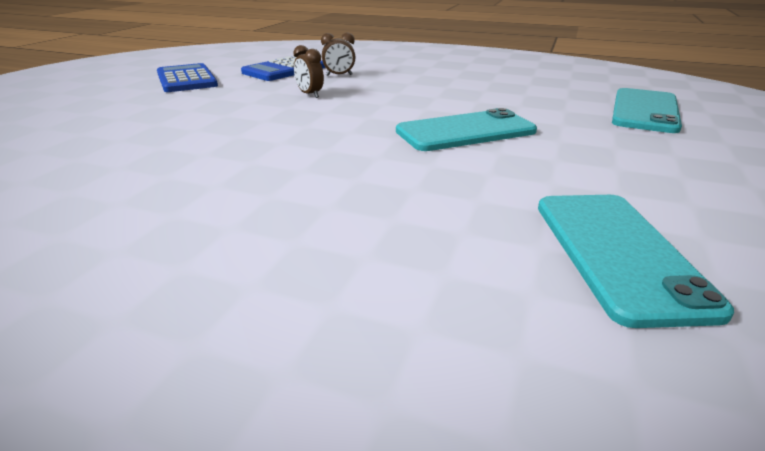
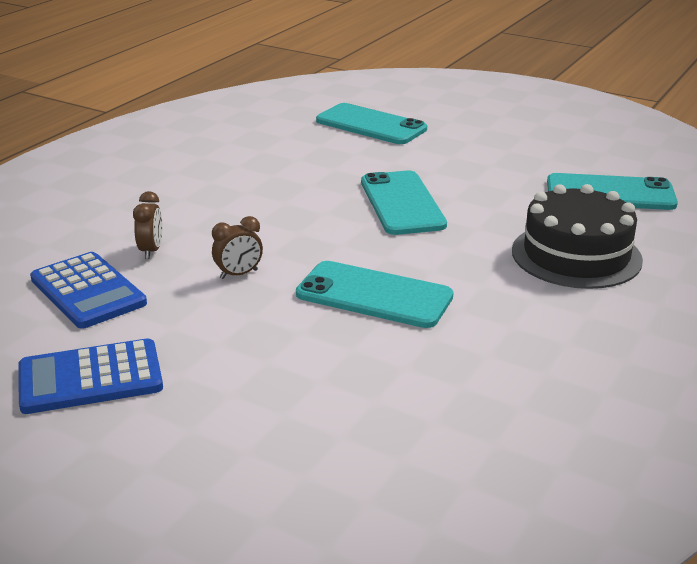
camera: 80 degrees left, 0 degrees up
(278, 131) = (374, 295): none -> turquoise phone
(385, 222) = (576, 255): none -> black cake

